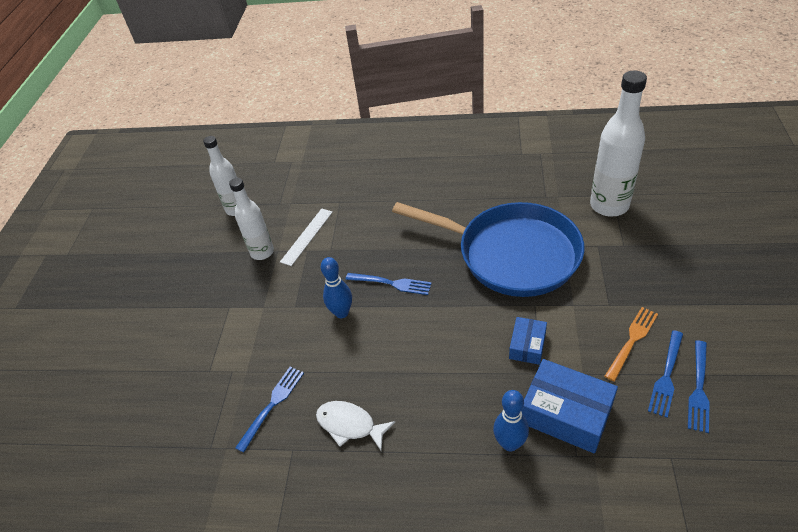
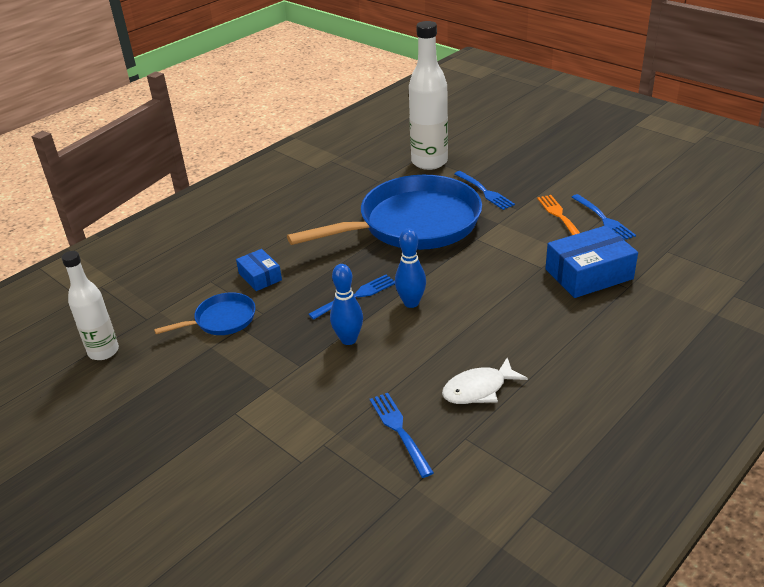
camera: 55 degrees left, 10 degrees down
(262, 252) = (196, 358): white bottle -> none
(307, 236) = (222, 320): white ruler -> blue pan
(510, 443) = (587, 312): blue bowling pin -> blue bowling pin (411, 303)
(527, 345) = (509, 260): blue box -> blue box (260, 277)
(699, 388) = (627, 213): blue fork -> blue fork (484, 191)

